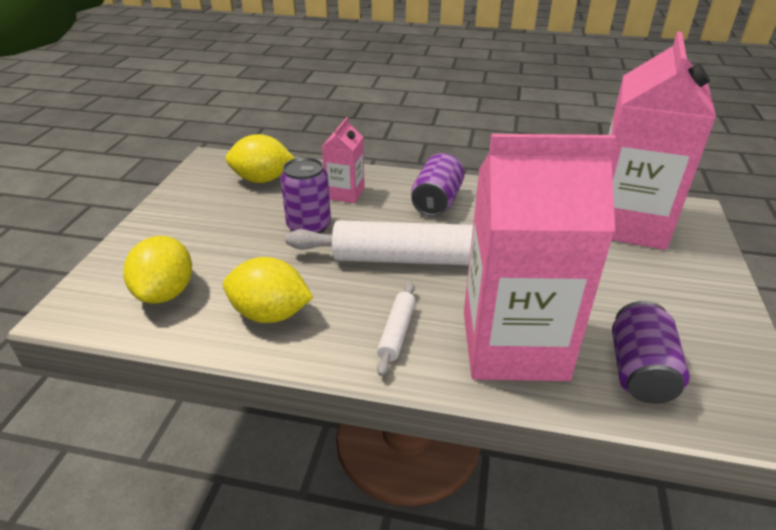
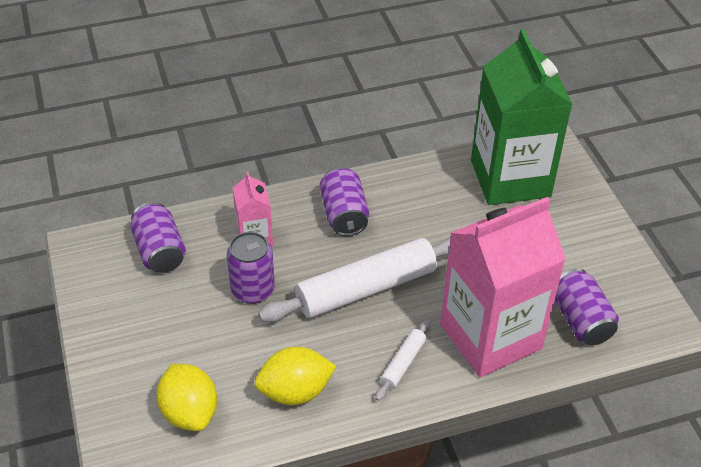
camera: 30 degrees left, 10 degrees up
(262, 179) = (160, 251): yellow lemon -> purple can
(397, 332) = (403, 363): white rolling pin -> white rolling pin turned 45 degrees clockwise
(627, 223) = (510, 178): pink carton -> green carton

